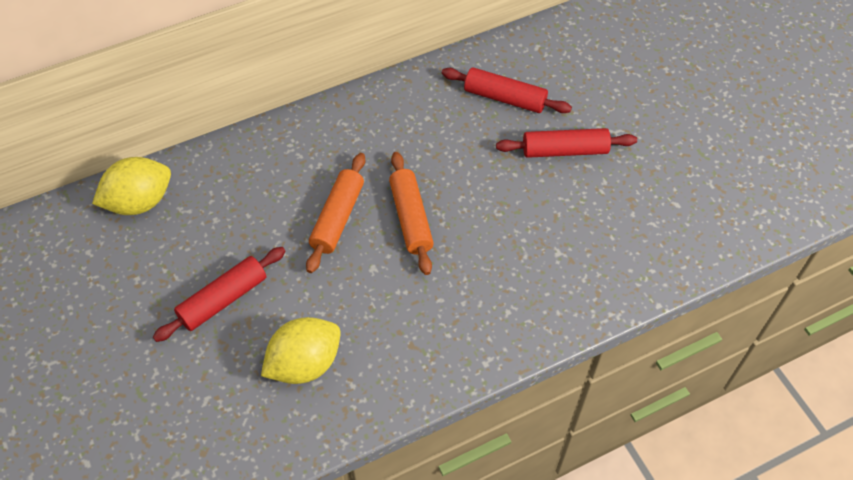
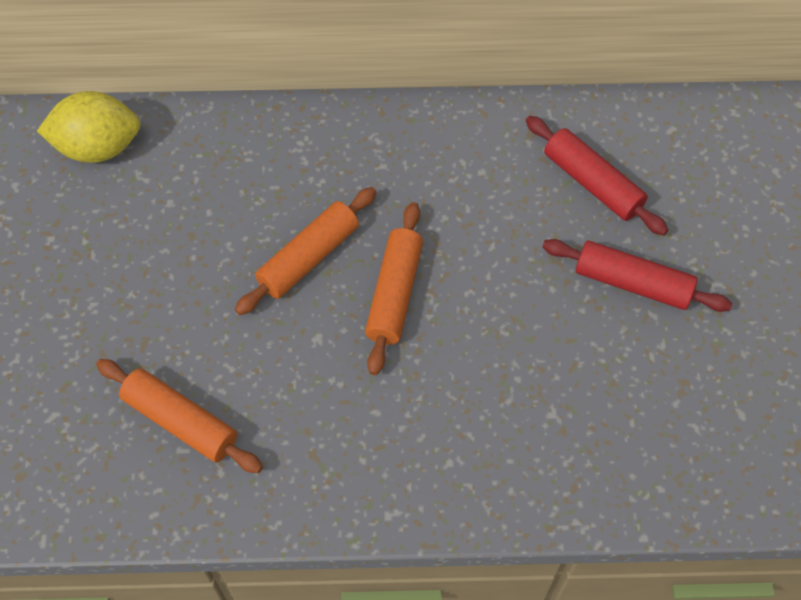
camera: 25 degrees right, 5 degrees up
(223, 299) = (130, 304): red rolling pin -> none
(305, 363) = (180, 422): yellow lemon -> orange rolling pin

